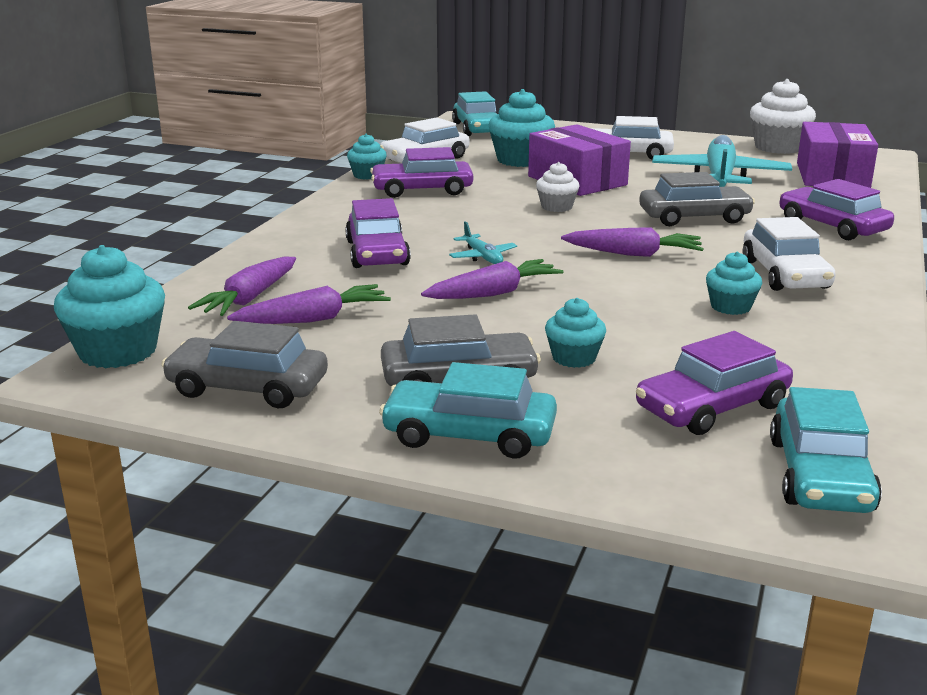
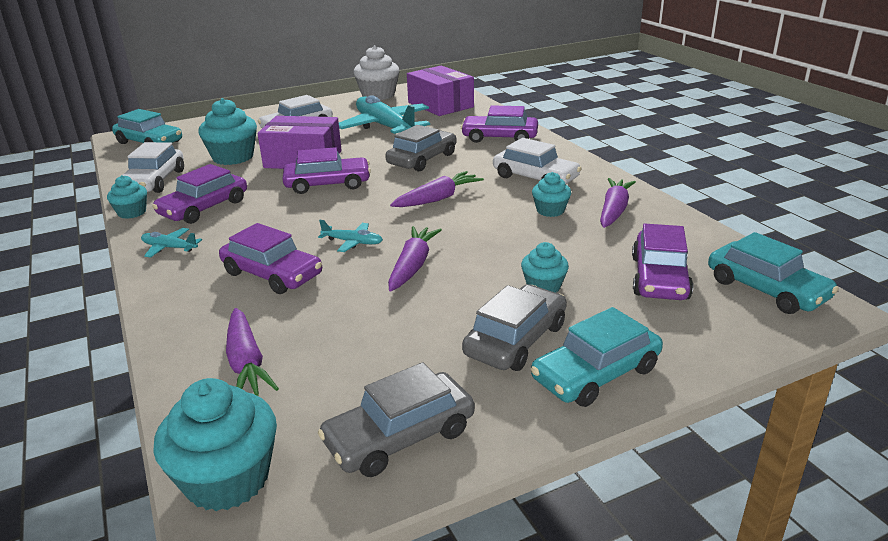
camera: 45 degrees left, 5 degrees up
(314, 319) = (333, 352): purple carrot -> purple carrot (614, 210)
(345, 208) = (169, 248): none -> turquoise plane
(556, 207) = (327, 184): white cupcake -> purple car

